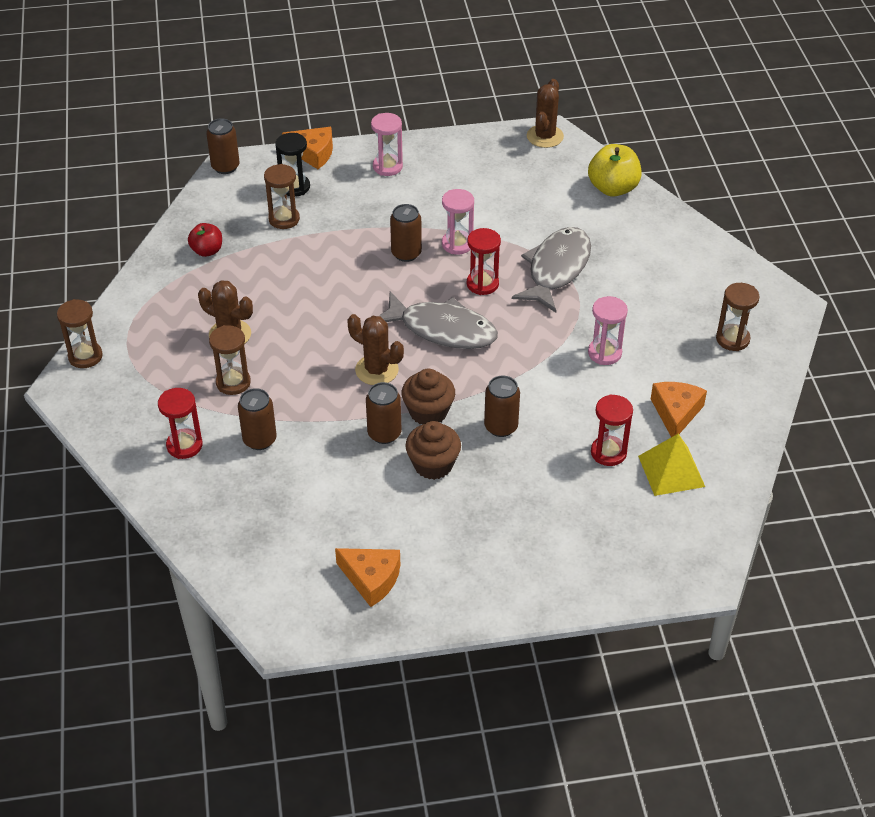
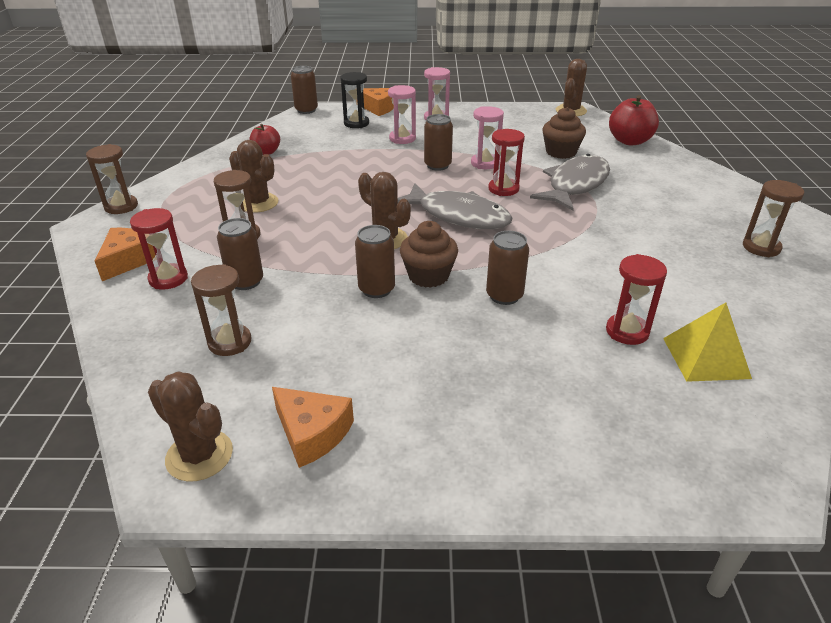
camera: 10 degrees right, 10 degrees down
(284, 219) = (340, 139): brown hourglass -> brown hourglass (230, 342)
(292, 608) = (199, 455): none -> brown cactus
(433, 464) = (422, 322): brown cupcake -> brown cupcake (561, 152)
(604, 353) = (622, 246): pink hourglass -> pink hourglass (402, 139)
(613, 188) = (629, 141): yellow apple -> red apple
(676, 413) = (705, 303): orange cheese -> orange cheese (129, 260)

